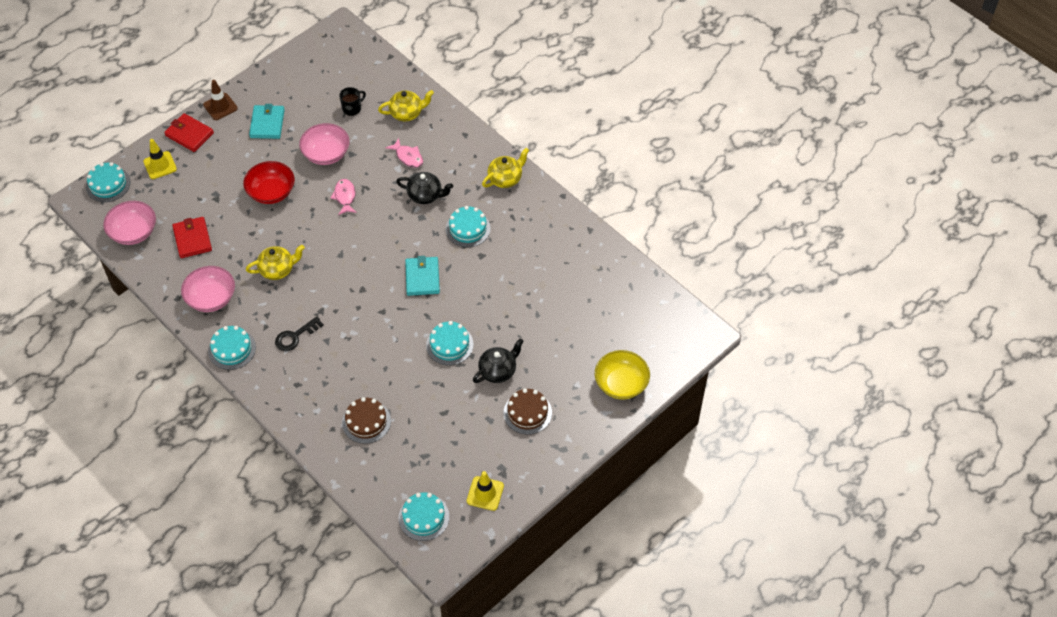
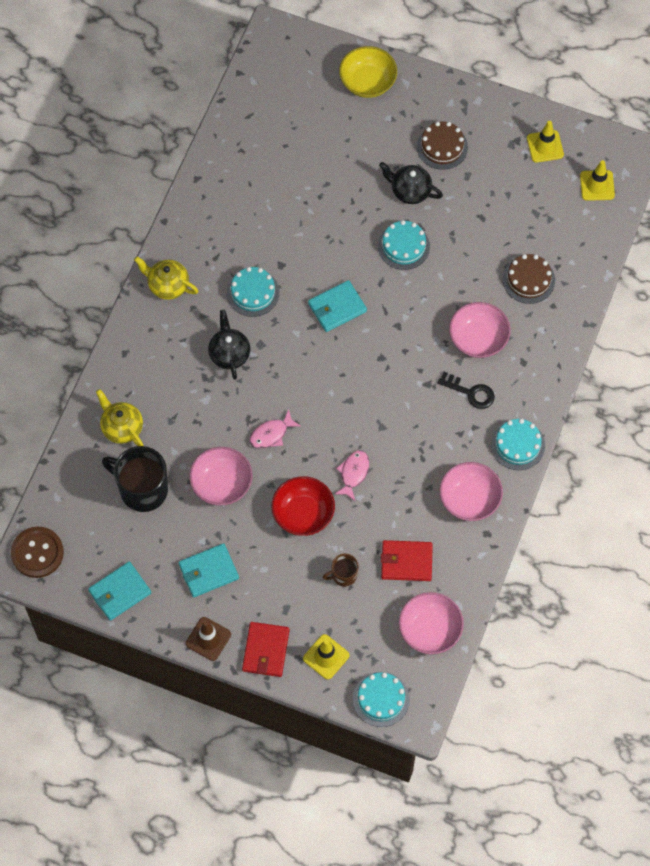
camera: 115 degrees left, 10 degrees up
(192, 239) = (406, 562): red wallet -> red wallet turned 45 degrees clockwise
(209, 198) = (343, 575): none -> brown mug
(277, 269) = (400, 452): yellow teapot -> none
(287, 72) = (119, 592): none -> turquoise wallet
(337, 362) = (478, 339): none -> pink bowl
(344, 39) = (37, 553): none -> brown button
(352, 108) = (142, 489): black mug -> black mug, size x1.97
(408, 157) = (184, 396): pink fish -> pink fish (353, 473)
(424, 517) = (597, 185): turquoise cake -> yellow traffic cone

